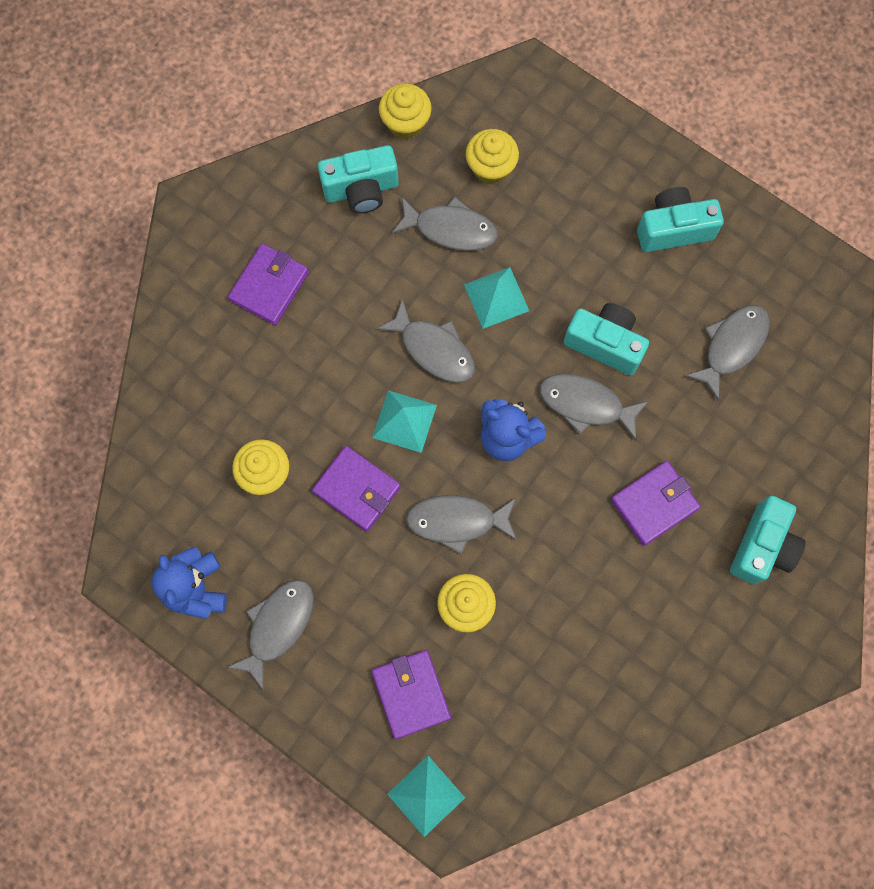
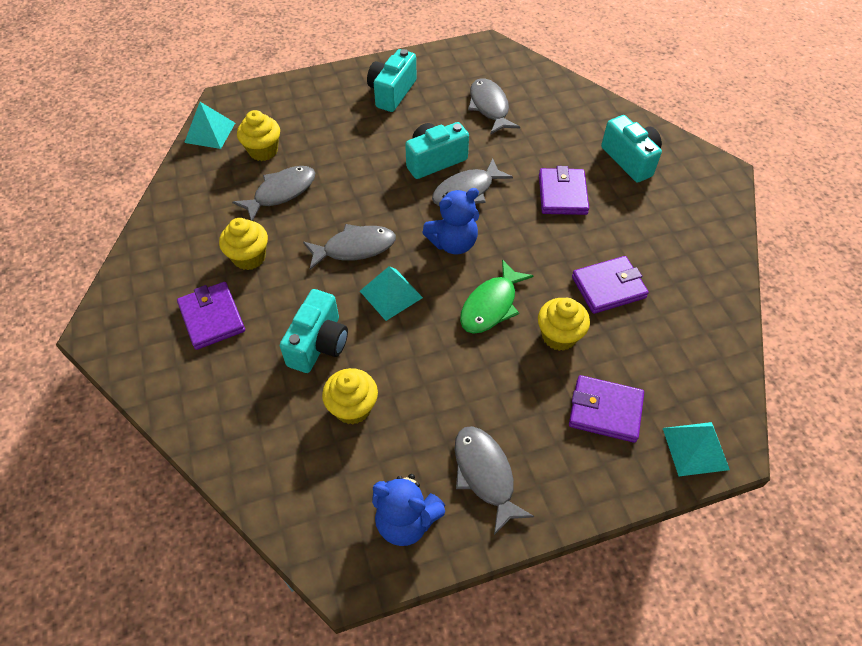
camera: 55 degrees left, 20 degrees down
(357, 489) = (417, 353): purple wallet -> purple wallet (608, 287)
(361, 189) = (202, 223): turquoise camera -> turquoise camera (319, 344)
(405, 123) = (185, 175): yellow cupcake -> yellow cupcake (249, 257)
(457, 521) = (491, 305): grey fish -> green fish
(496, 297) = (352, 195): turquoise pyramid -> turquoise pyramid (210, 132)

